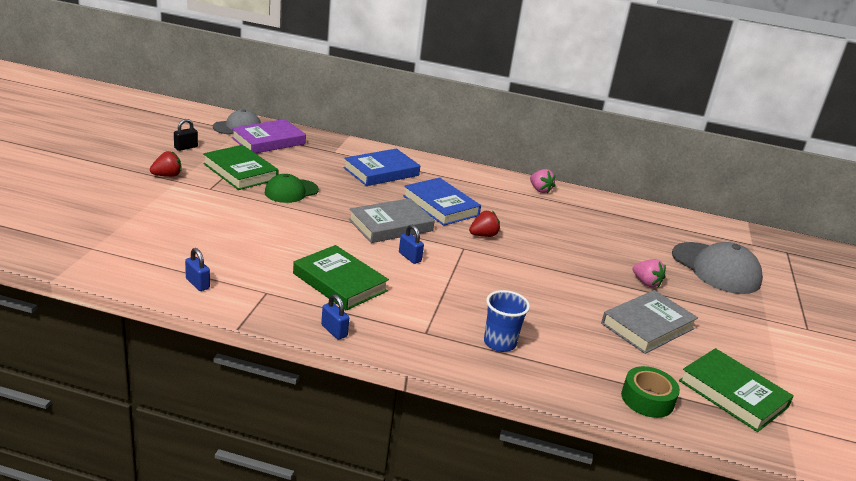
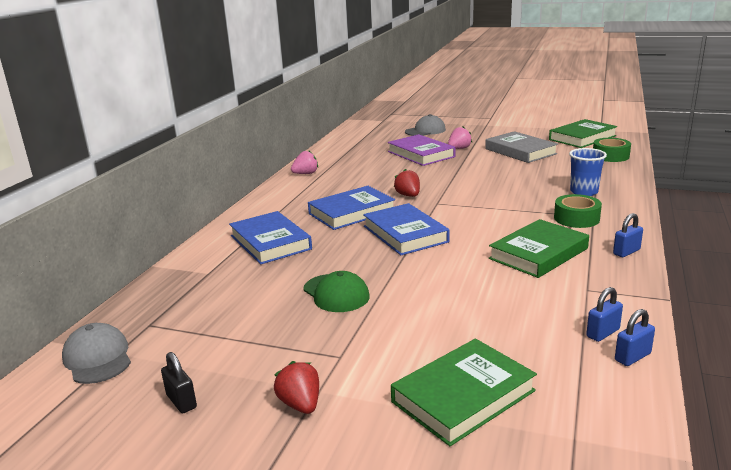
camera: 80 degrees left, 5 degrees down
(240, 172) = (278, 336): green book -> green book (463, 396)
(268, 141) = (164, 324): purple book -> purple book (421, 154)
(390, 225) = (405, 234): grey book -> blue book
(410, 257) = (468, 224): blue padlock -> blue padlock (632, 357)
(420, 320) = (576, 218): none -> green tape
(716, 268) = (425, 131): grey cap -> grey cap, size x0.62

